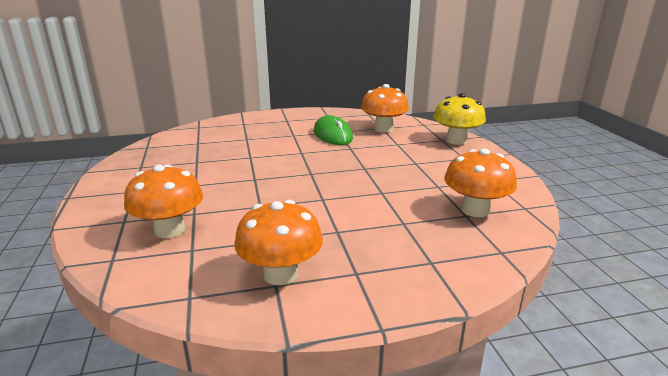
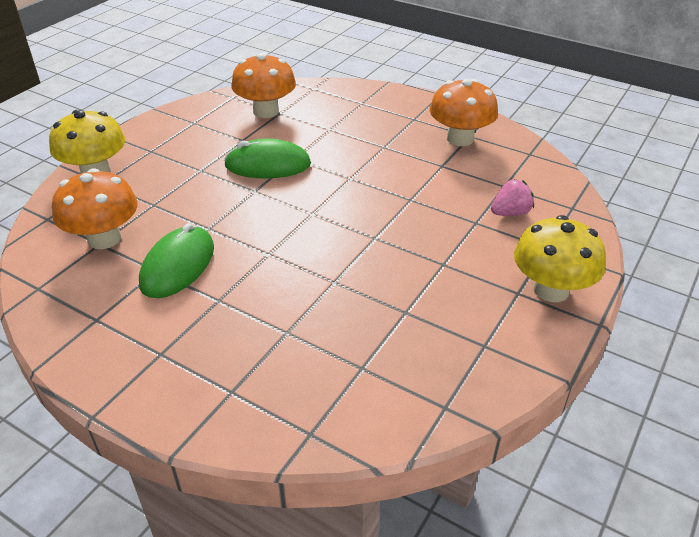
camera: 135 degrees left, 15 degrees up
(109, 199) = (551, 289): none -> yellow mushroom
(170, 230) = (510, 213): orange mushroom -> pink strawberry
(387, 181) = (268, 165): none -> green mouse

